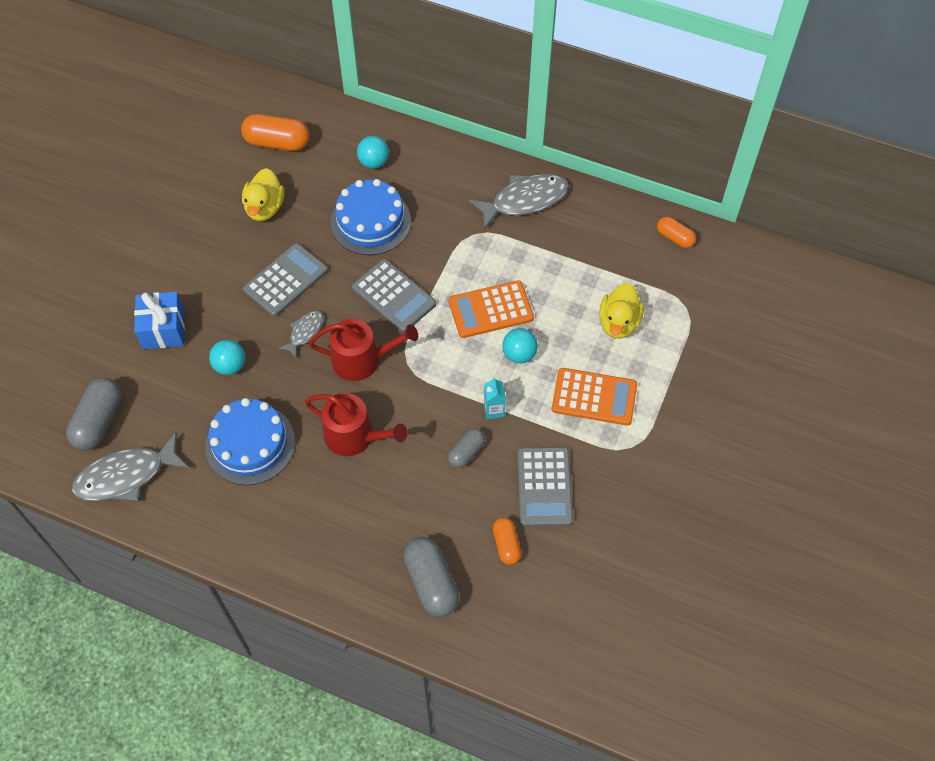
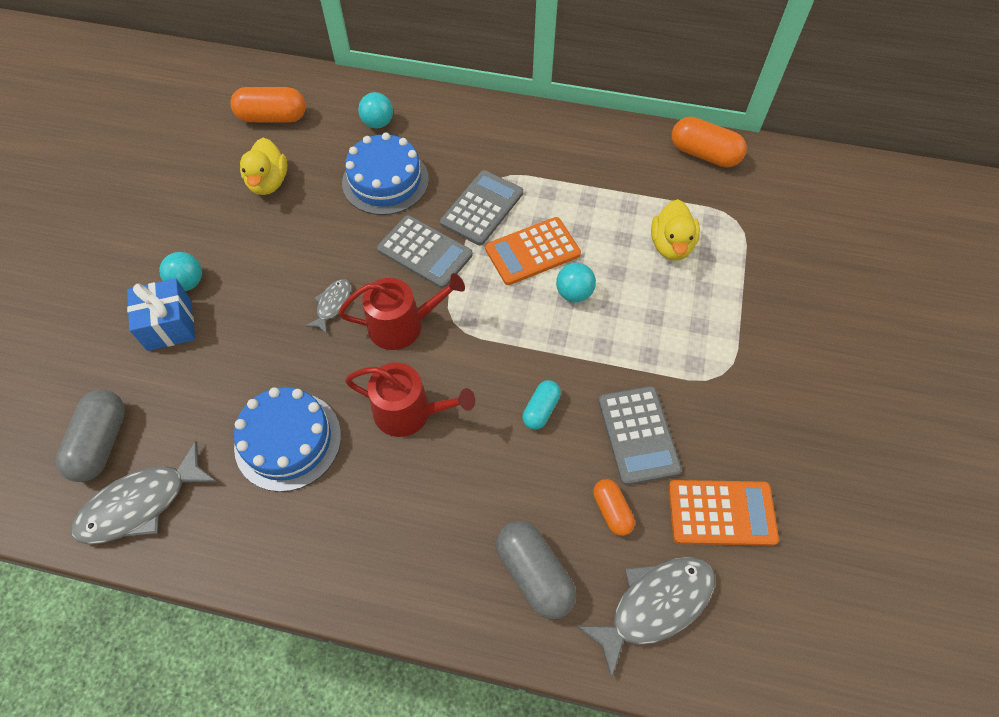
camera: 10 degrees left, 0 degrees up
(230, 366) = (252, 354): turquoise ball -> turquoise ball (188, 282)
(286, 280) = (302, 252): grey calculator -> grey calculator (482, 208)
(466, 452) = (541, 410): grey capsule -> turquoise capsule
(494, 410) = (561, 357): turquoise carton -> none
(525, 200) = (542, 139): grey fish -> grey fish (655, 605)
(594, 397) = (666, 326): orange calculator -> orange calculator (721, 513)
(675, 238) = (704, 154): orange capsule -> orange capsule, size x1.68

